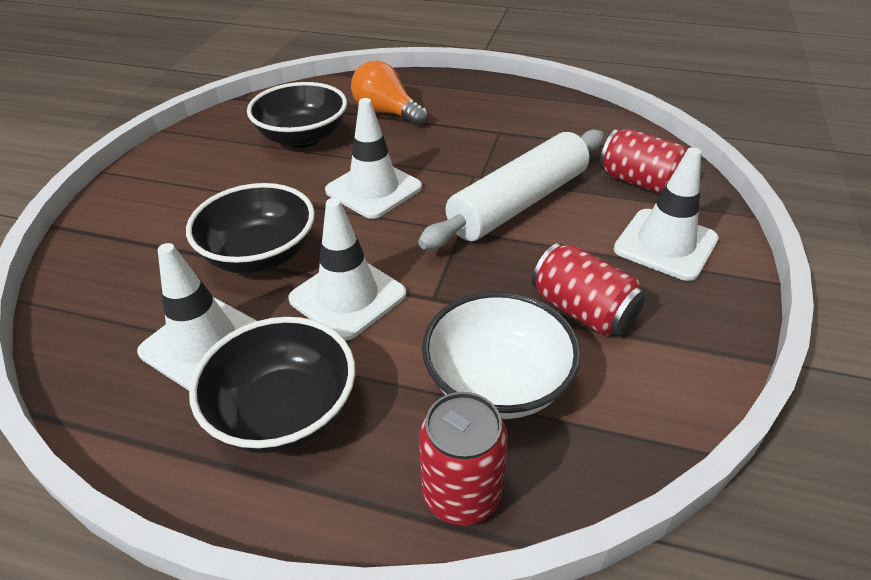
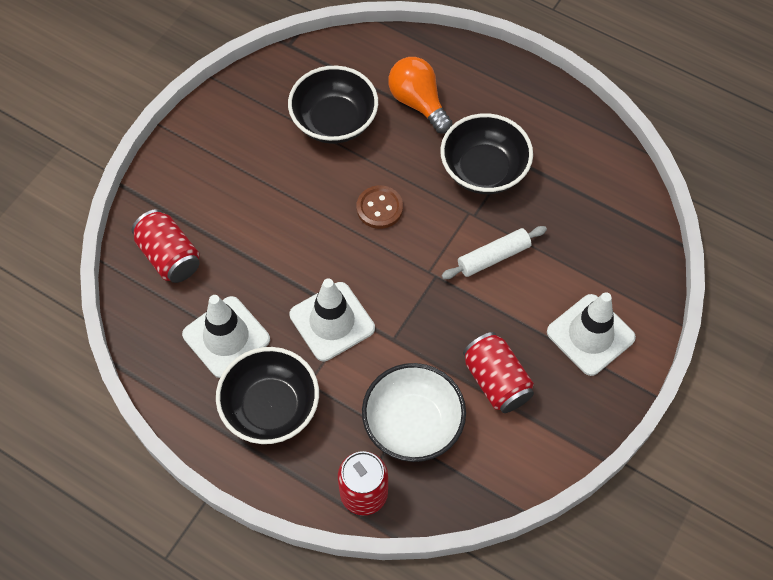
camera: 15 degrees right, 20 degrees up
(260, 255) = (276, 261): black bowl -> black bowl (484, 170)
(373, 189) = (379, 208): white traffic cone -> brown button
(518, 203) = (493, 257): white rolling pin -> white rolling pin, size x0.53
(640, 182) = (607, 259): red can -> red can (169, 256)

